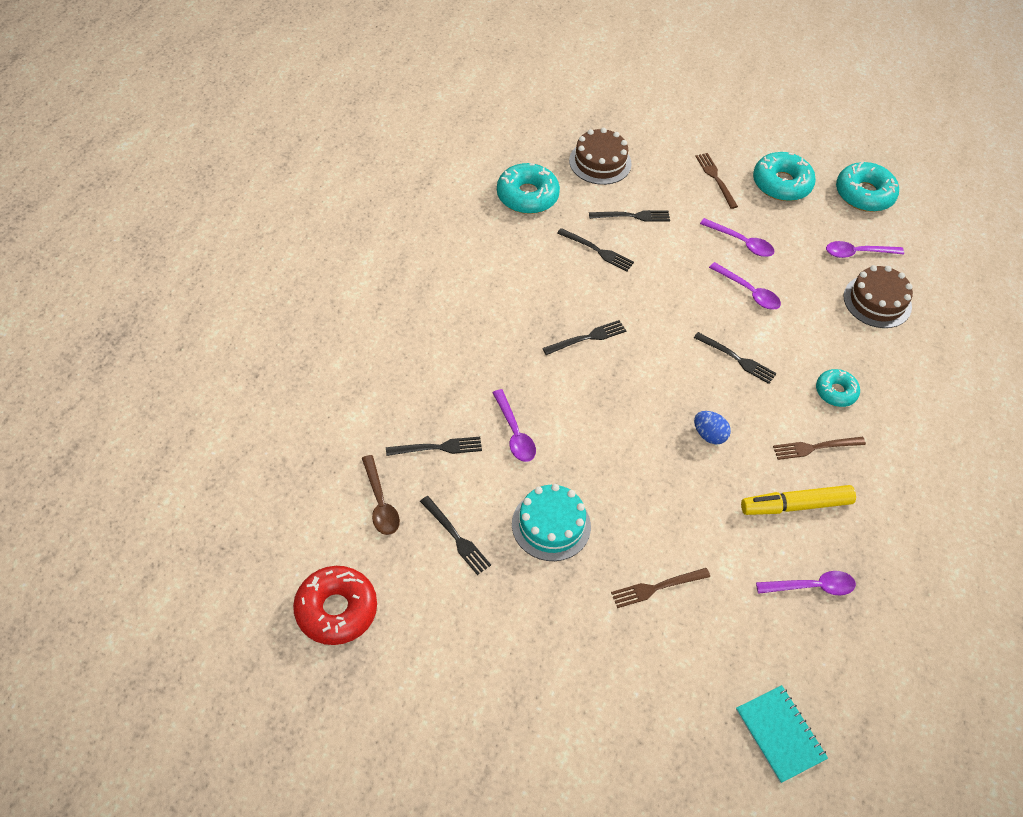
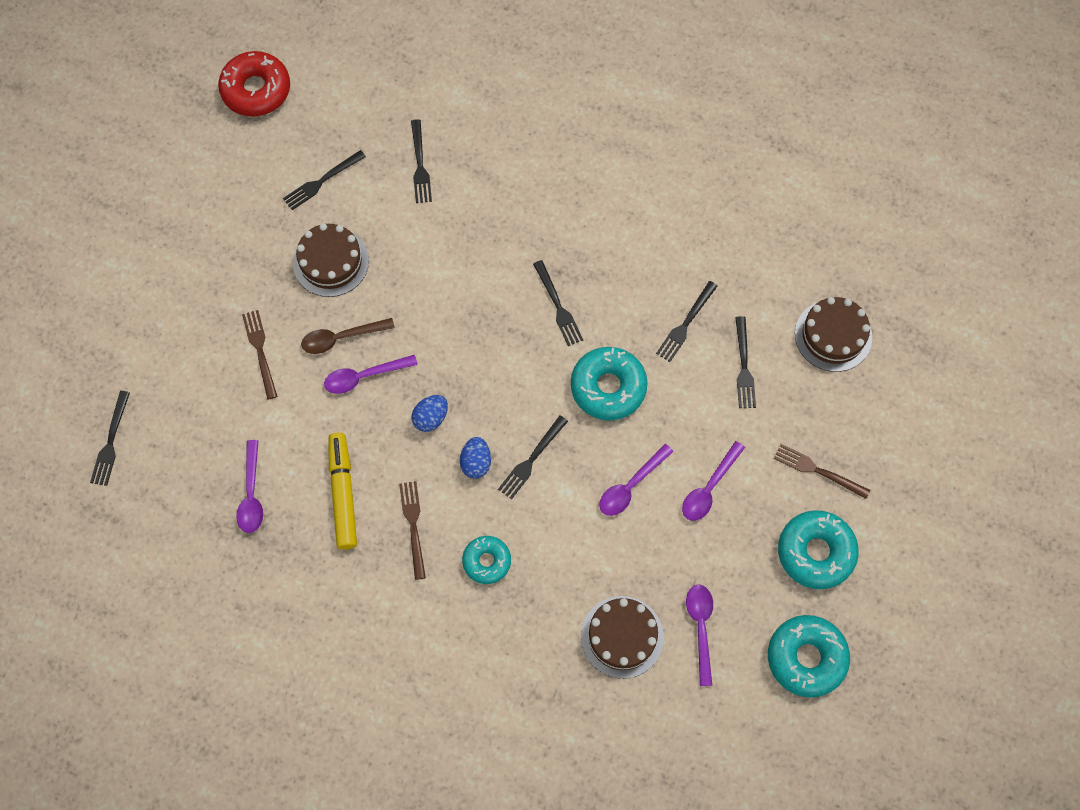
camera: 95 degrees right, 15 degrees up
(380, 503) = (360, 119): brown spoon -> brown spoon (341, 338)
(514, 433) = (435, 232): purple spoon -> purple spoon (363, 376)
(527, 196) = (768, 252): turquoise donut -> turquoise donut (608, 387)
(551, 525) = (331, 262): turquoise cake -> brown cake
(715, 178) = (817, 470): brown fork -> brown fork turned 135 degrees counterclockwise
(747, 400) = (476, 462): none -> blue egg
(780, 734) = (110, 442): turquoise notebook -> black fork

